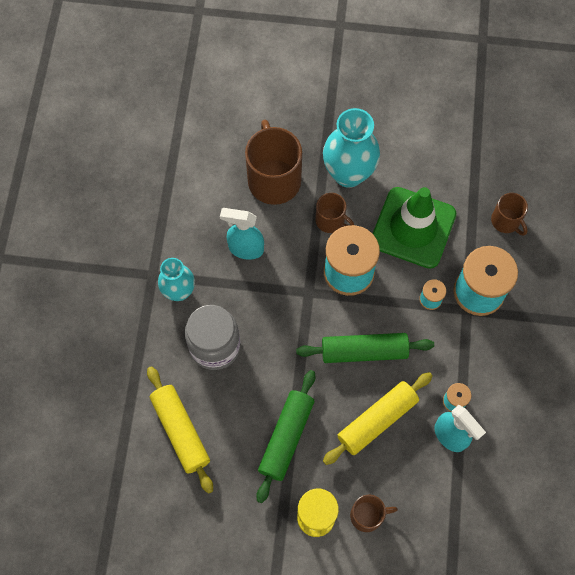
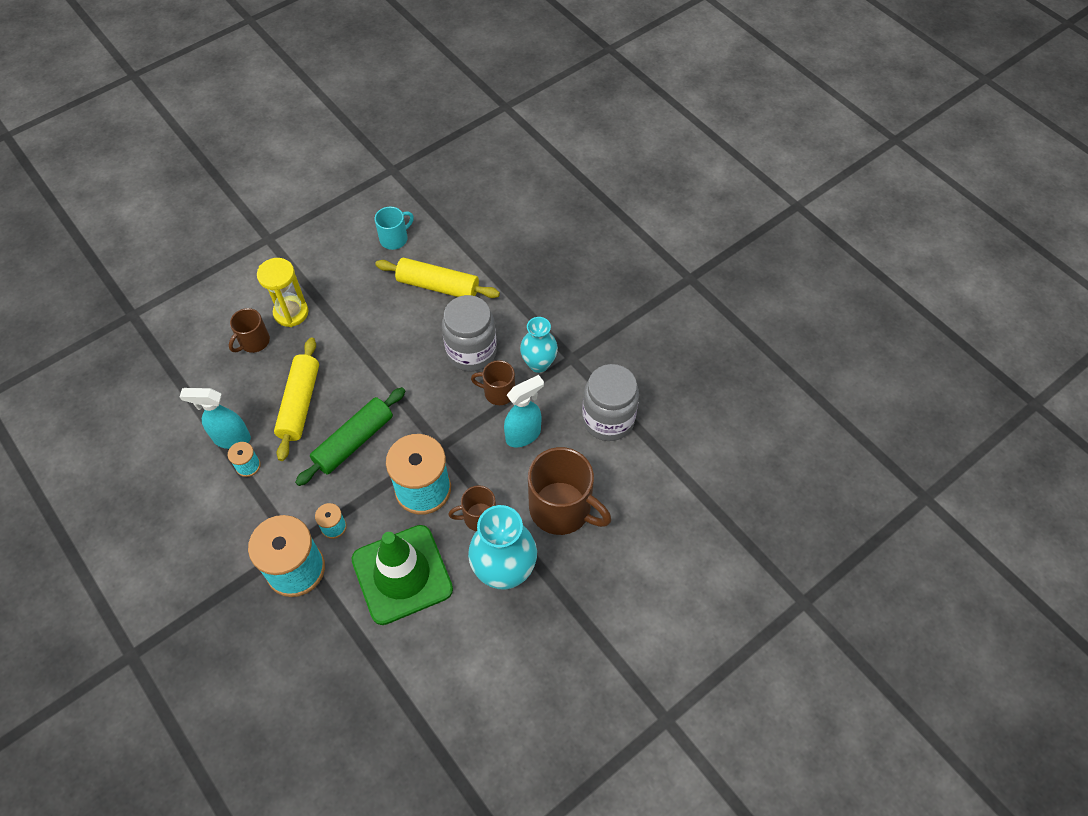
camera: 135 degrees right, 10 degrees down
(168, 516) = (394, 238): none -> turquoise mug
(180, 208) = (608, 419): none -> grey jar
(286, 437) = (358, 340): green rolling pin -> none
(506, 221) = (321, 658): brown mug -> brown mug (498, 392)

